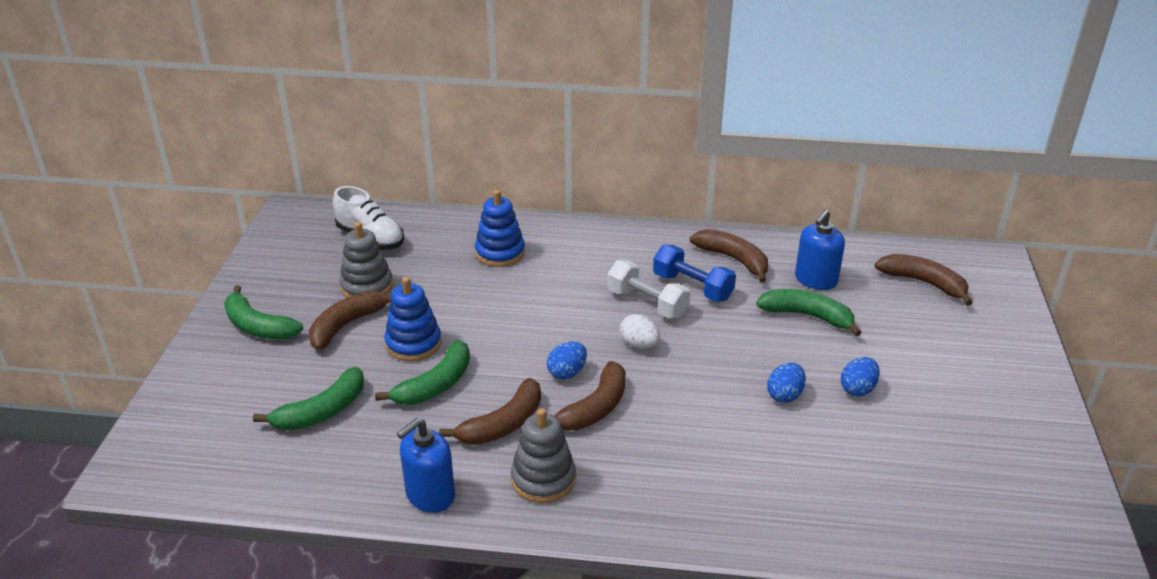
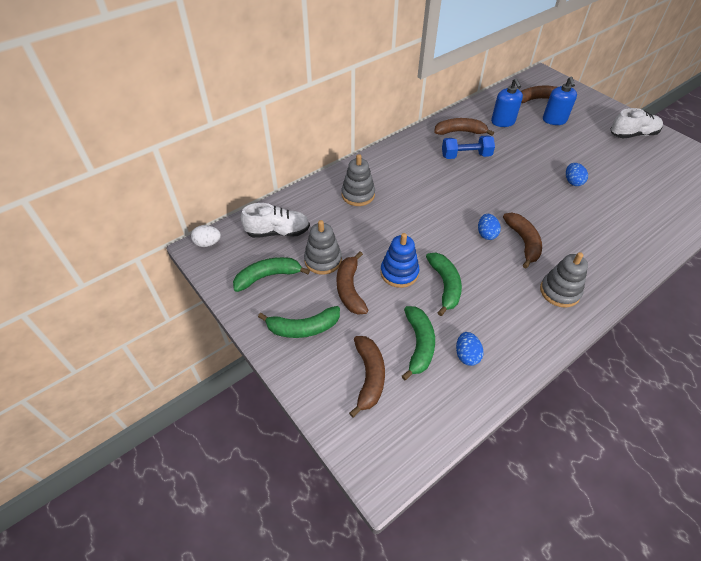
camera: 45 degrees left, 15 degrees up
(430, 495) = (534, 340): blue soap dispenser -> blue soap dispenser (554, 120)
(500, 253) = (358, 195): blue stacking toy -> grey stacking toy
(503, 424) = (503, 280): brown banana -> brown banana (369, 377)
(639, 345) = (490, 198): white egg -> white egg (208, 243)
(647, 303) = (462, 176): white dumbbell -> none
(807, 316) = (525, 140): green banana -> green banana (268, 276)
(857, 389) = (588, 161): blue egg -> blue egg (466, 355)
(1000, 403) = (633, 135): none -> white shoe

